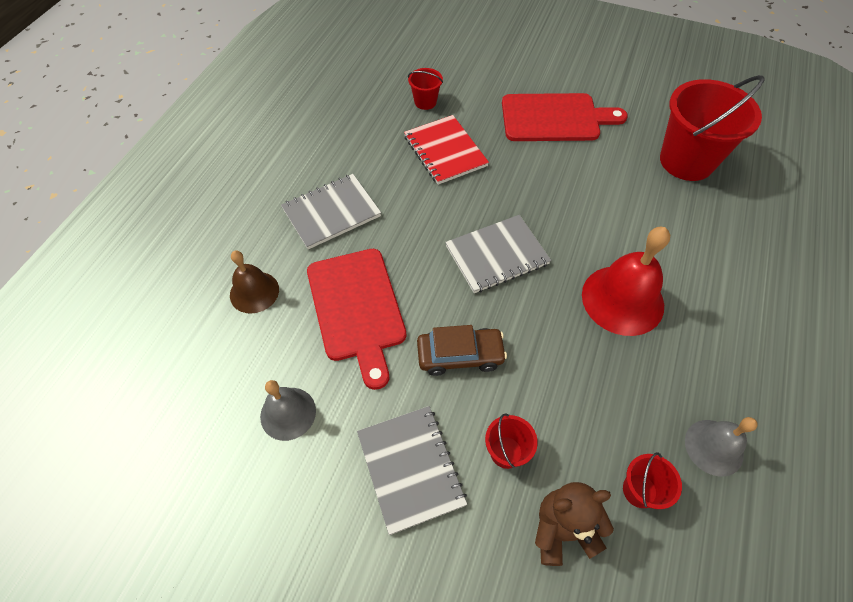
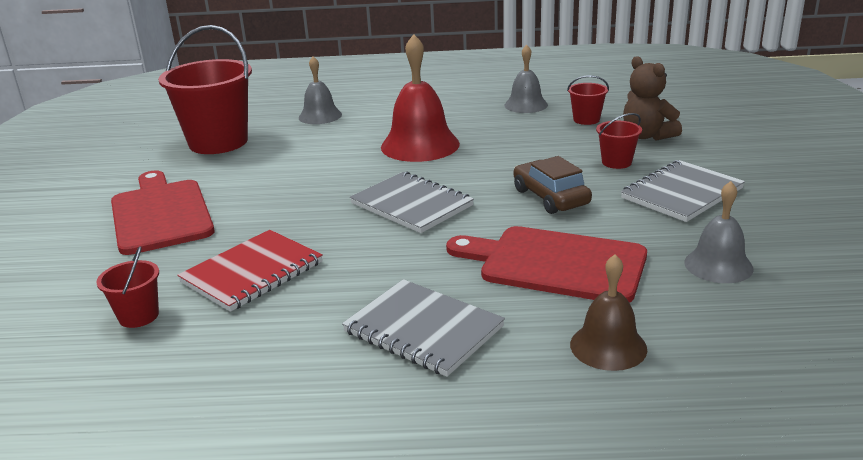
camera: 110 degrees left, 30 degrees down
(357, 308) = (555, 264): red cutting board -> red cutting board turned 120 degrees counterclockwise
(735, 242) = (320, 116): none -> grey bell

